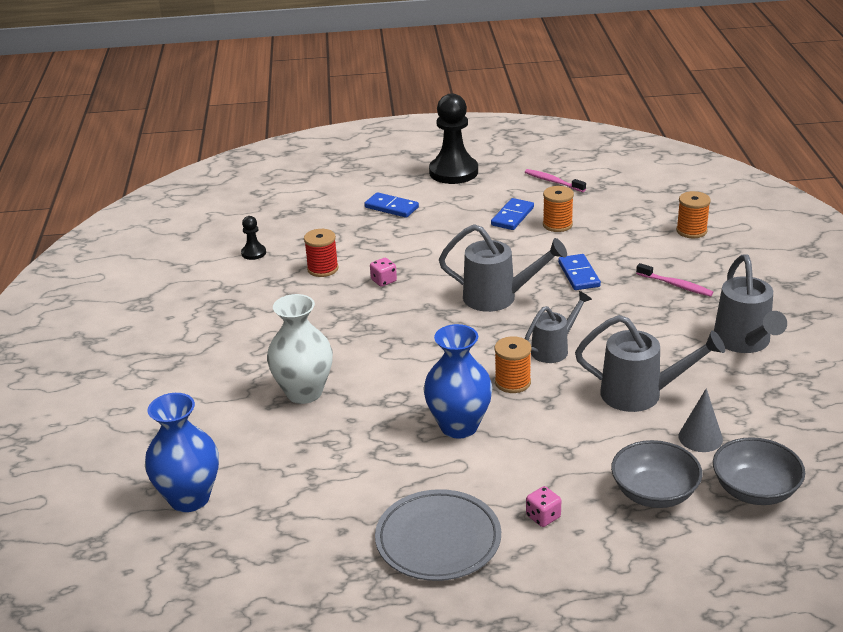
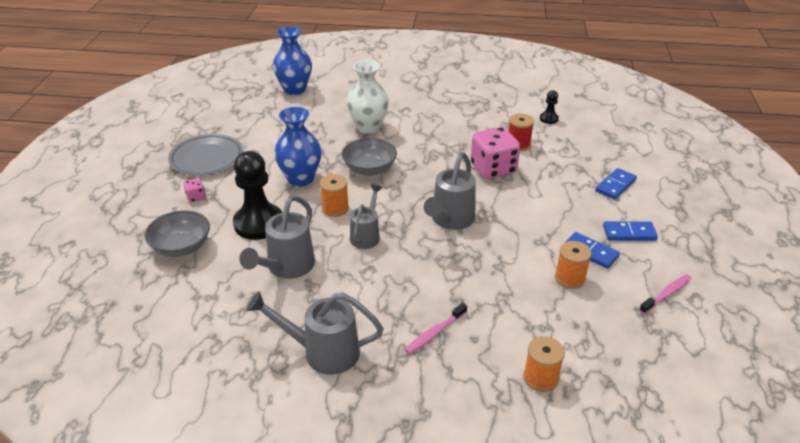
camera: 100 degrees right, 5 degrees up
(383, 281) = (493, 169): pink dice -> pink dice, size x2.28
(453, 172) = (688, 230): black pawn -> black pawn (259, 223)
(554, 349) = (366, 235): grey watering can -> grey watering can turned 135 degrees counterclockwise
(578, 274) = (473, 272): blue domino -> blue domino (629, 233)
(700, 437) = (219, 285): grey cone -> none
(755, 490) = (148, 296): grey bowl -> grey bowl (369, 169)

